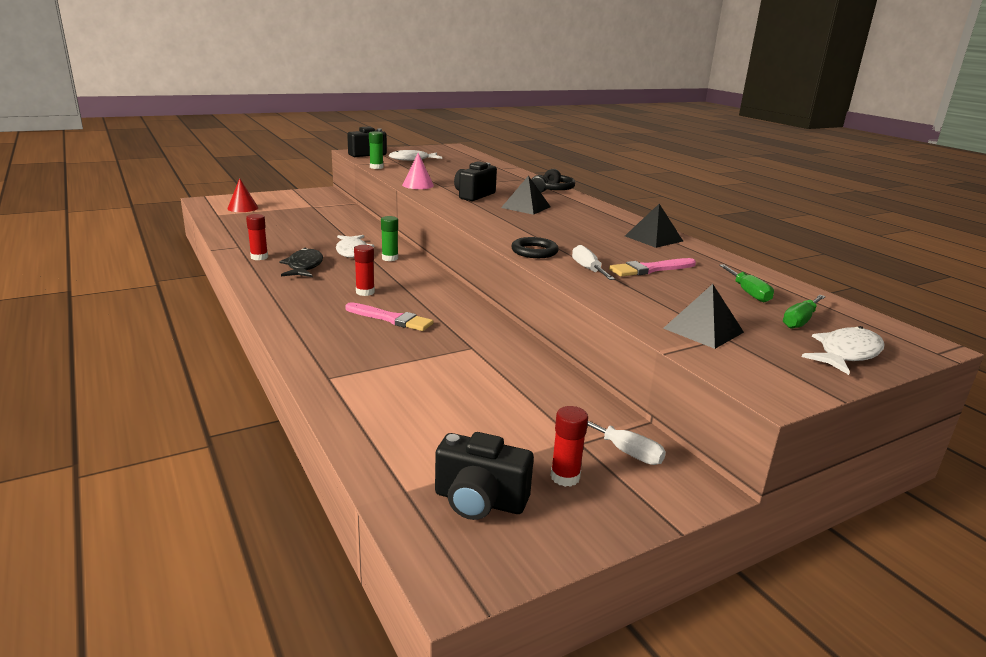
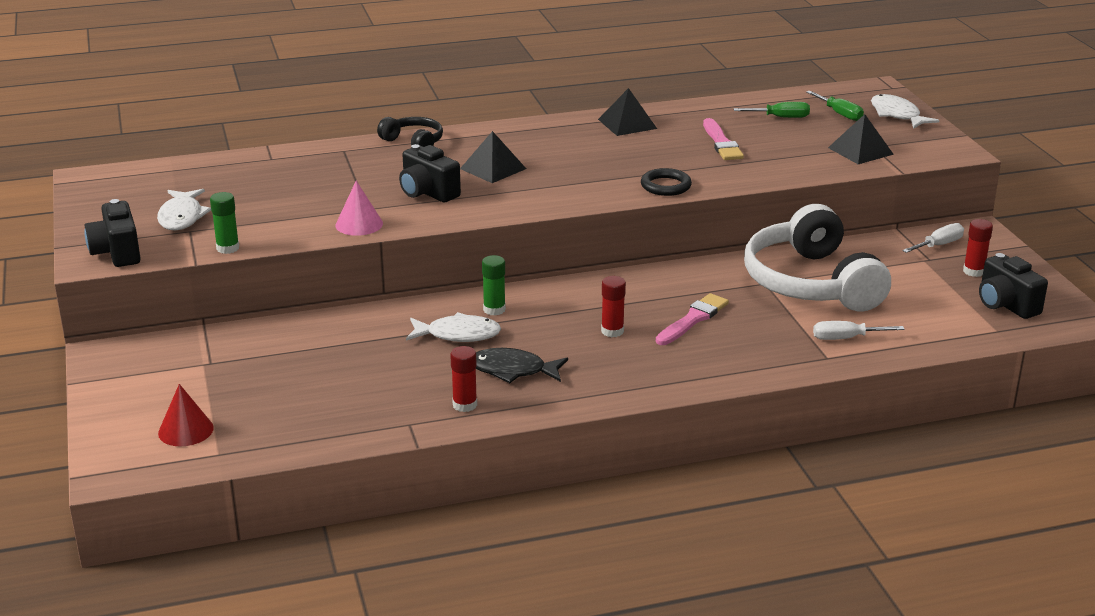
camera: 75 degrees left, 5 degrees up
(479, 501) = (1005, 305): black camera -> black camera turned 120 degrees clockwise
(482, 369) = (811, 283): none -> white headphones
(588, 269) = (721, 169): white screwdriver -> white screwdriver (846, 338)

